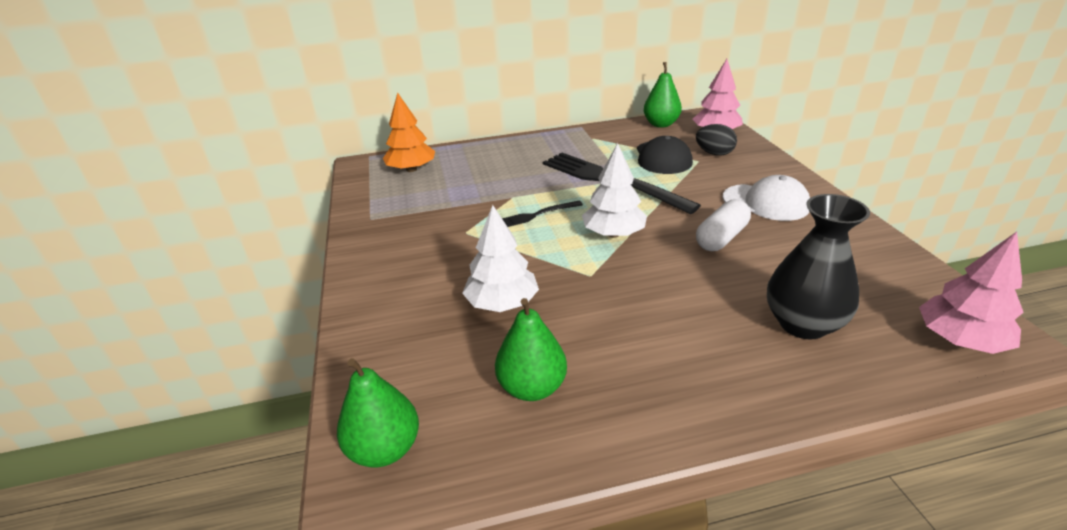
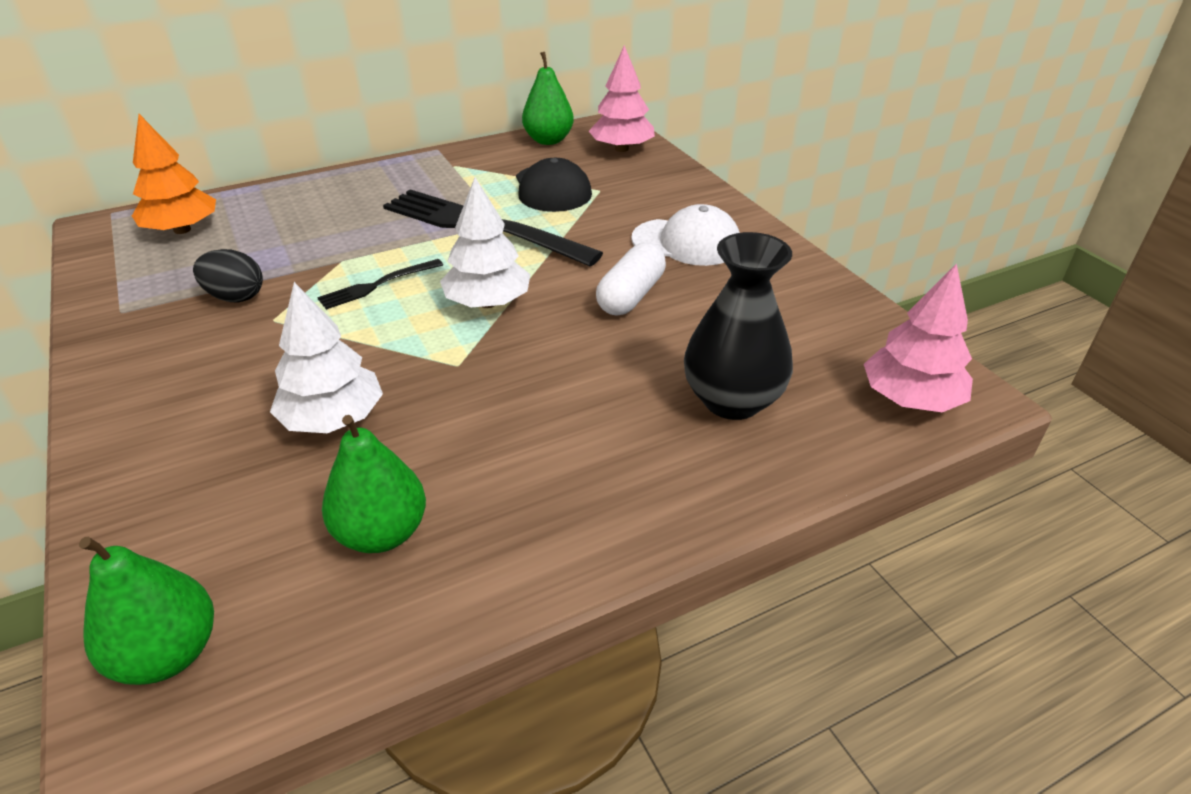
camera: 15 degrees left, 5 degrees up
(714, 153) = (620, 178): black egg -> black egg (235, 297)

